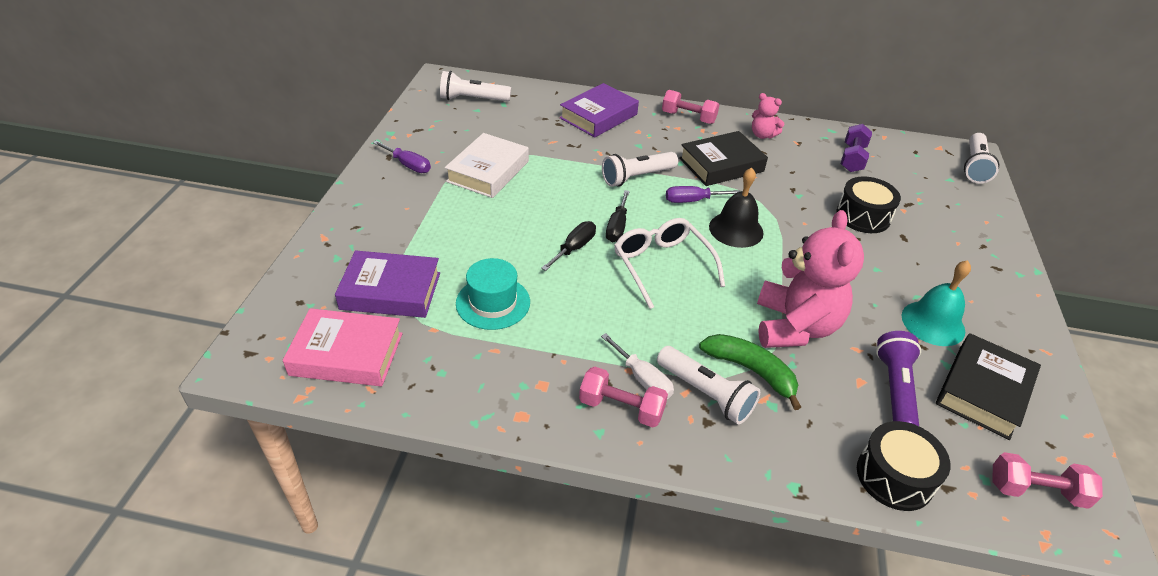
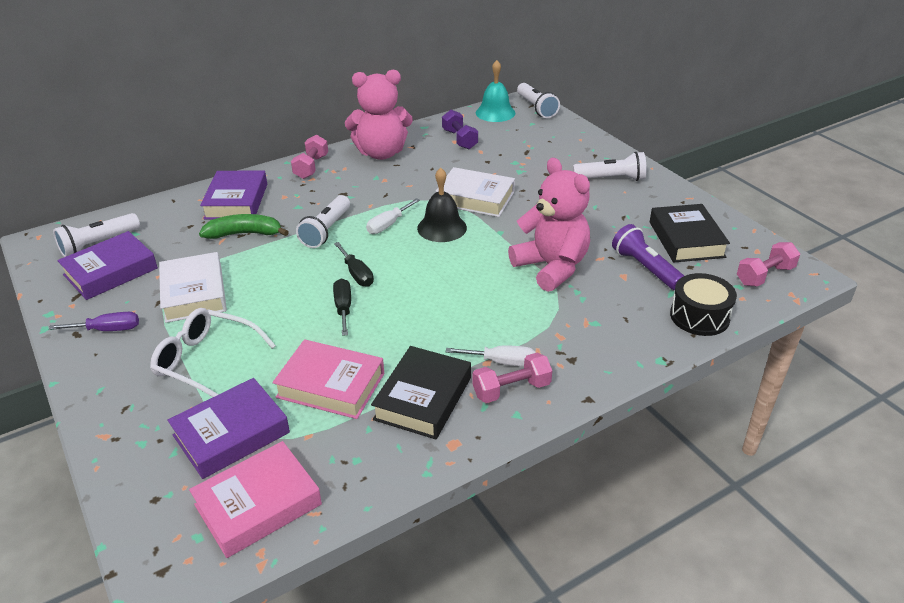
camera: 40 degrees left, 5 degrees down
(457, 124) = (110, 271): none -> purple book
(493, 302) = (331, 385): turquoise hat -> pink book
(662, 266) = (422, 281): white glasses -> white glasses (206, 361)
(688, 117) = (311, 167): pink dumbbell -> pink dumbbell turned 60 degrees counterclockwise
(692, 201) = (388, 225): purple screwdriver -> white screwdriver
(705, 393) = (550, 343): white flashlight -> white flashlight (611, 179)
(721, 165) = (378, 189): black book -> black book (423, 398)
(751, 371) = (559, 311): green banana -> green banana (244, 234)
(762, 135) = (381, 153): pink teddy bear -> pink teddy bear, size x2.10
(800, 220) = (475, 198): none -> white book
(863, 216) = (509, 174): black drum -> none
(933, 323) = (620, 217): turquoise bell -> turquoise bell (495, 112)

